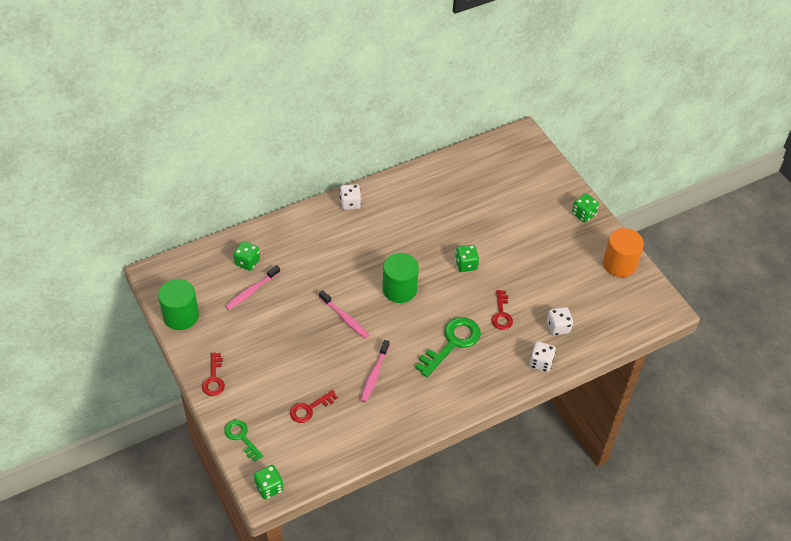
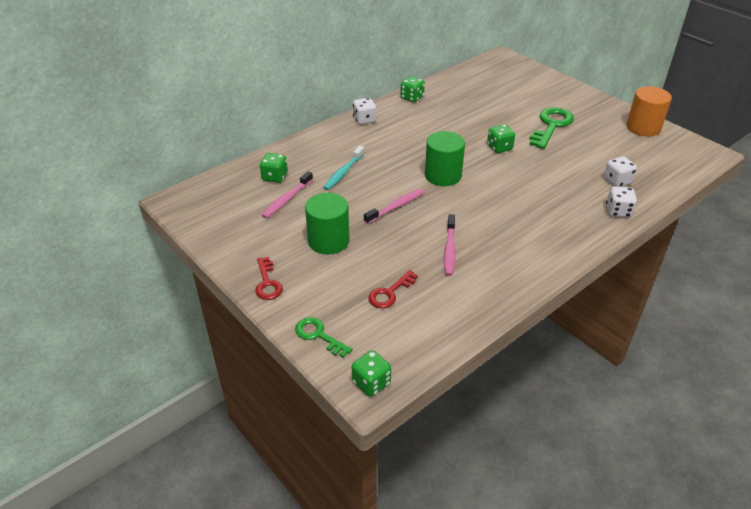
camera: 10 degrees left, 10 degrees down
(181, 316) = (213, 232): green cylinder -> green cylinder (328, 241)
(310, 268) = (343, 172): none -> turquoise toothbrush
(345, 318) = (396, 206): pink toothbrush -> pink toothbrush turned 75 degrees counterclockwise
(452, 343) = (519, 209): green key -> green key (551, 125)
(501, 314) = (555, 179): red key -> none
(583, 214) = (588, 99): green dice -> green dice (412, 98)

